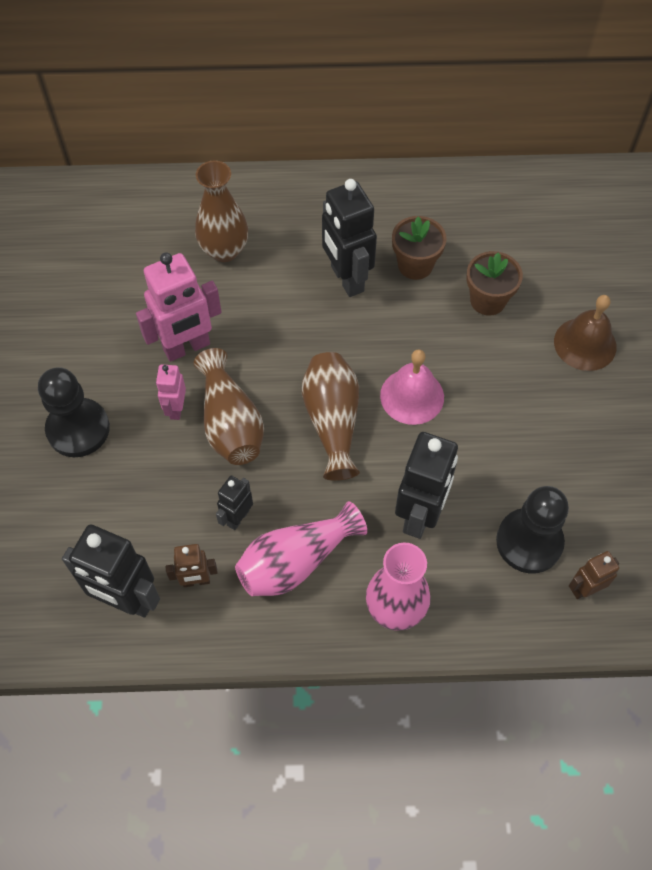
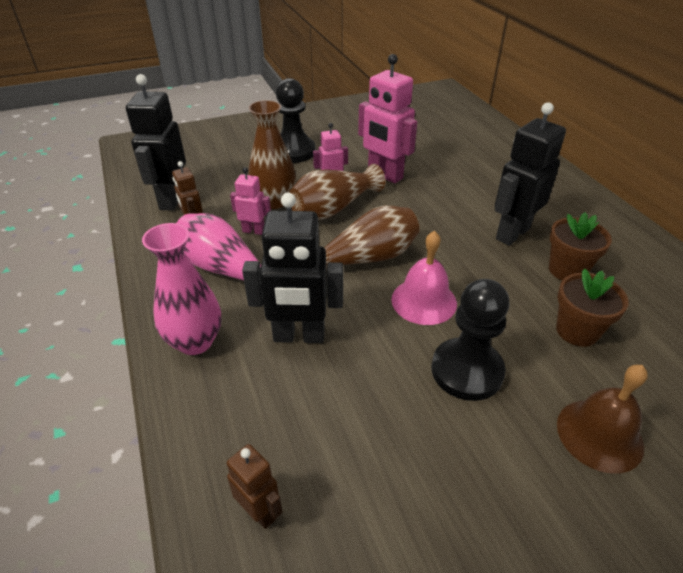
camera: 70 degrees right, 20 degrees down
(224, 250) = (480, 170): brown vase -> brown vase (274, 201)
(237, 517) = (254, 231): black robot -> pink robot
(529, 542) = (303, 436): black pawn -> black pawn (467, 371)

